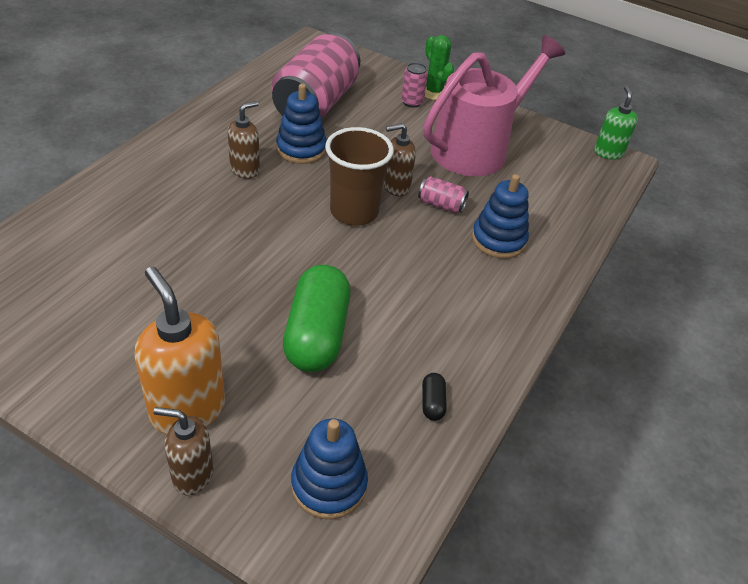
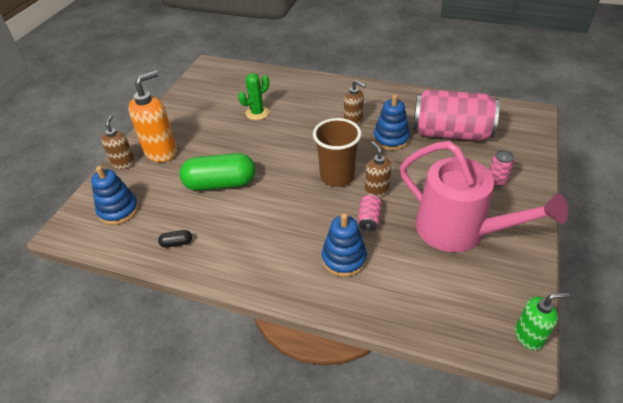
camera: 85 degrees right, 0 degrees up
(434, 92) = (525, 191): green cactus -> green cactus (257, 113)

